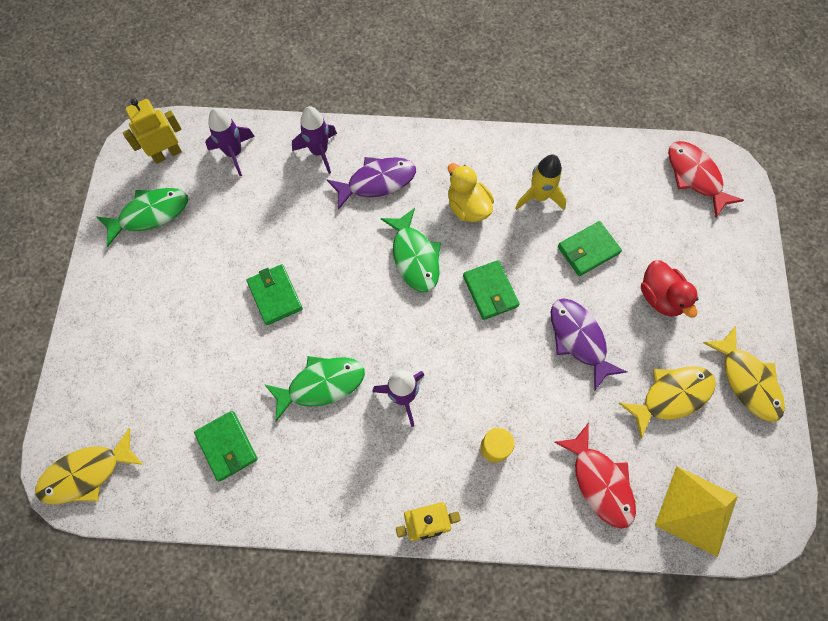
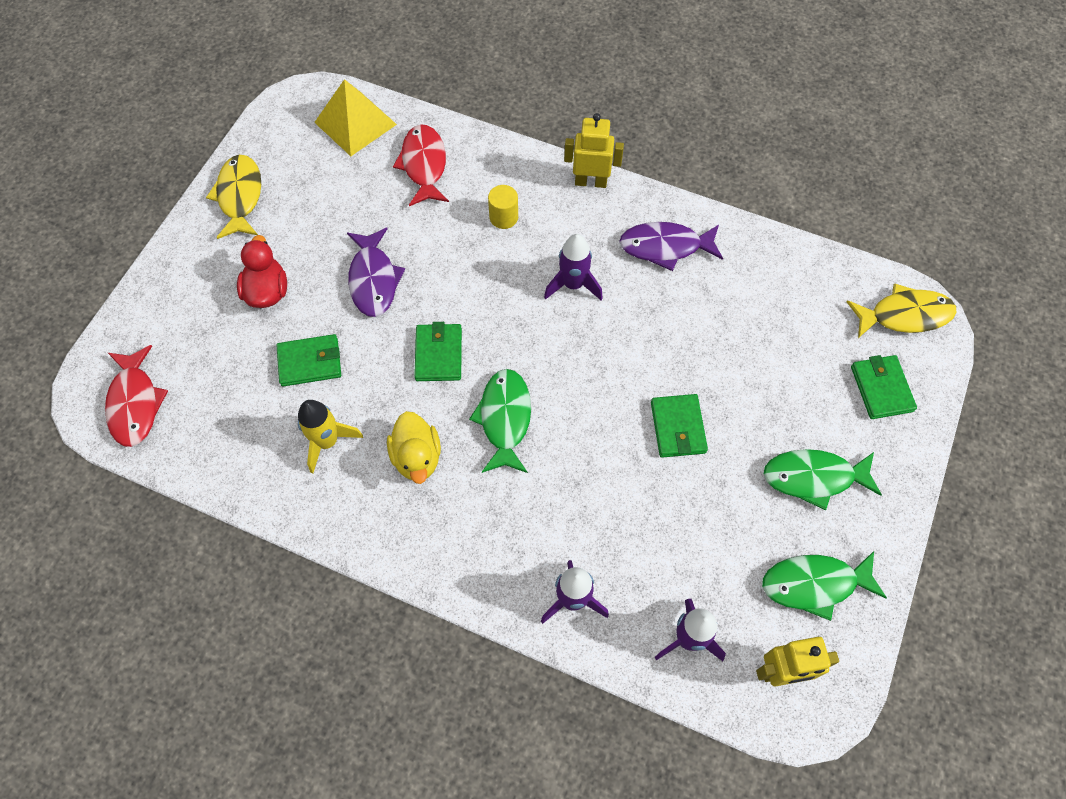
camera: 160 degrees left, 5 degrees down
(227, 446) = (760, 296): green wallet -> green wallet (881, 389)
(321, 384) = (652, 321): green fish -> green fish (814, 478)
(377, 182) = (513, 529): purple fish -> purple fish (665, 247)
(671, 396) = (318, 206): yellow fish -> none

